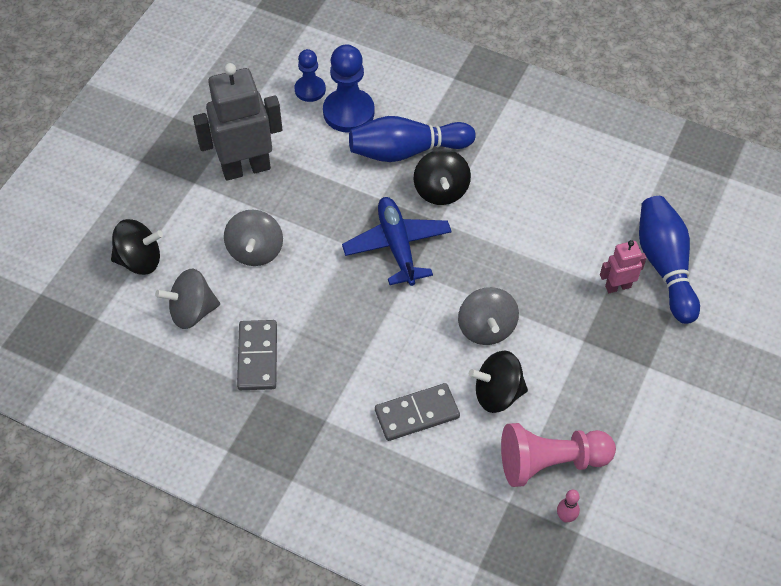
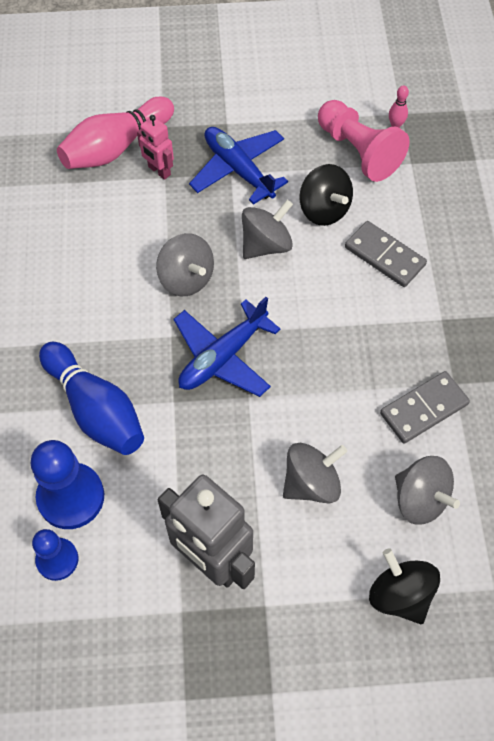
camera: 120 degrees left, 5 degrees up
(441, 191) = (131, 352): black spinning top -> none
(487, 255) = (186, 278): none -> grey spinning top
(584, 348) = (238, 170): none -> blue plane
(665, 266) = (116, 147): blue bowling pin -> pink bowling pin

